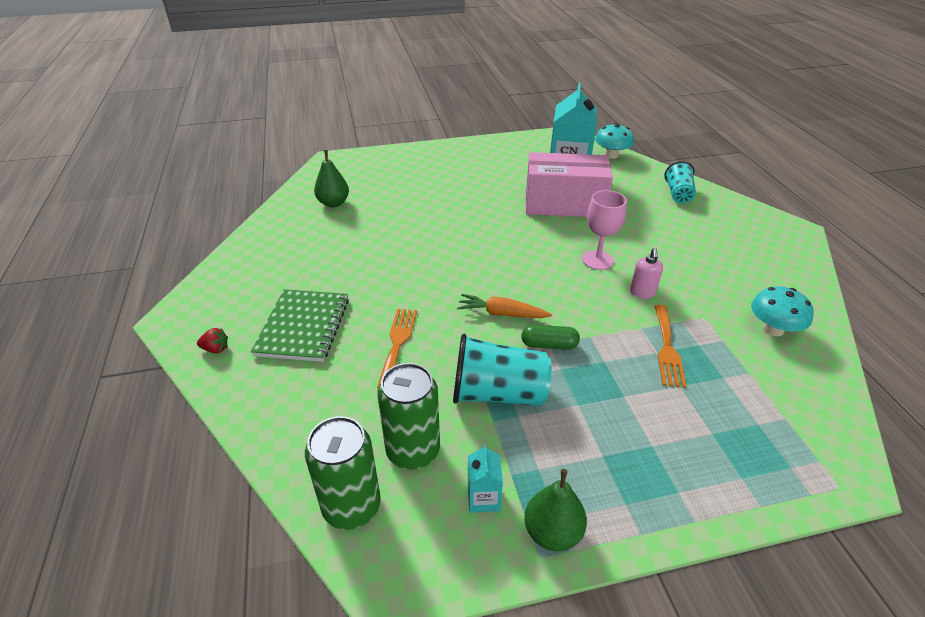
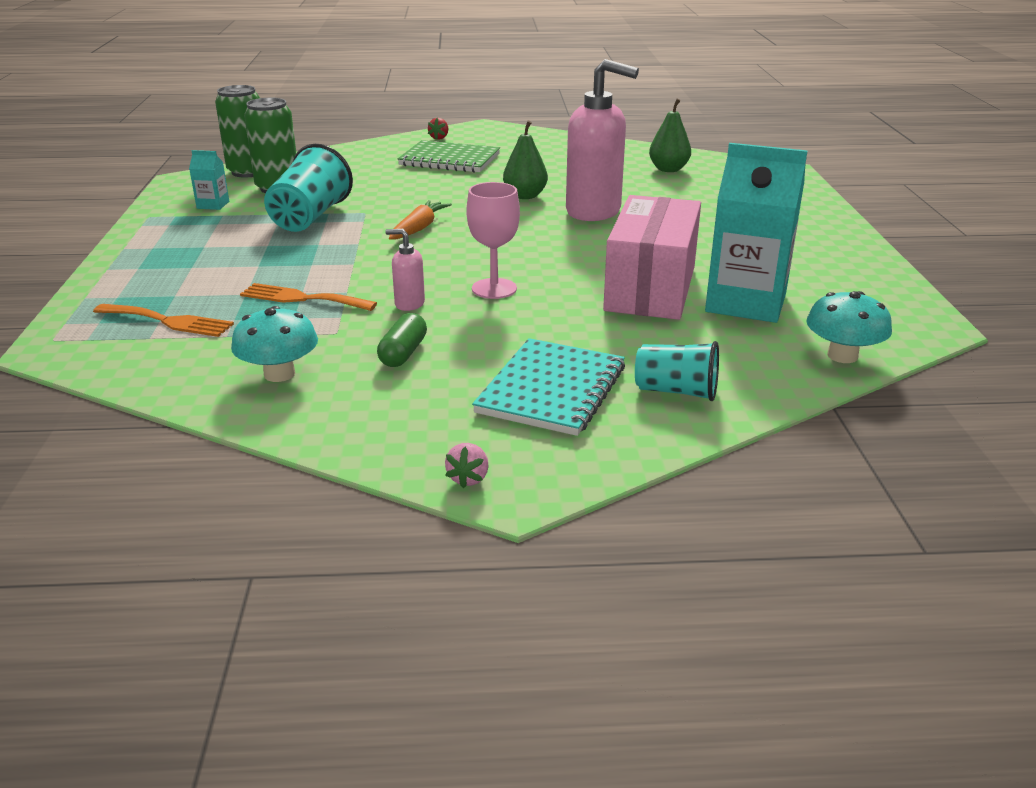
camera: 100 degrees right, 10 degrees down
(397, 343) = (404, 188): orange fork -> orange fork (168, 321)
(439, 231) = (594, 212): none -> pink soap dispenser
(549, 345) = (355, 243): green capsule -> green capsule (403, 353)
(552, 532) = (160, 221): green pear -> green pear (525, 196)
(705, 227) = (551, 390): none -> turquoise notebook
(801, 243) = (468, 478): none -> pink strawberry

